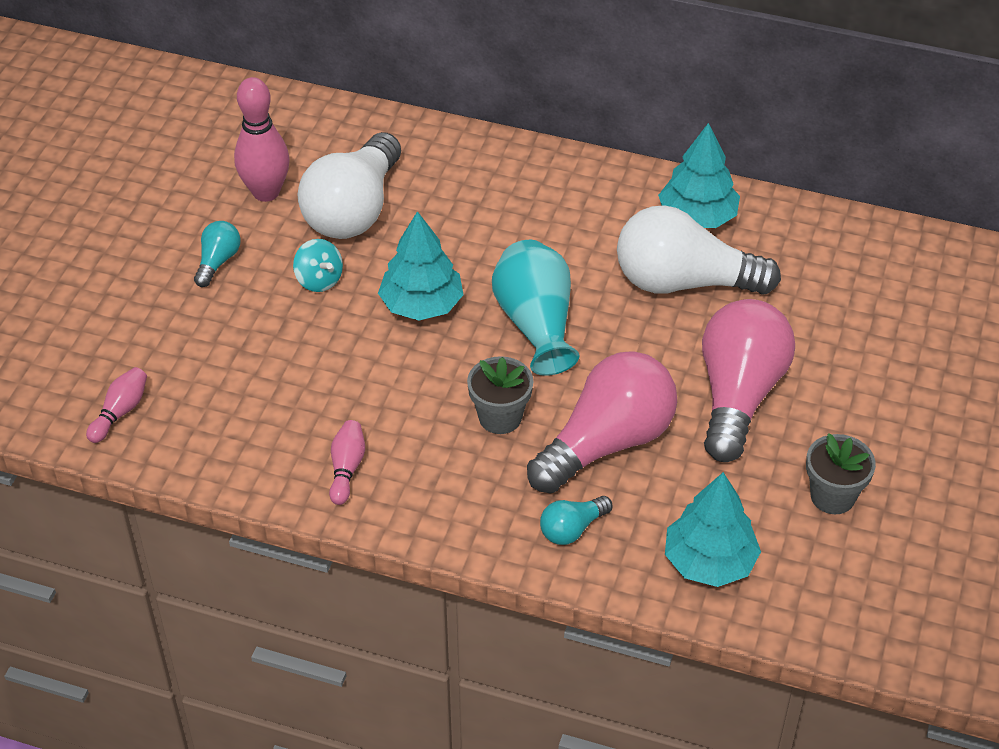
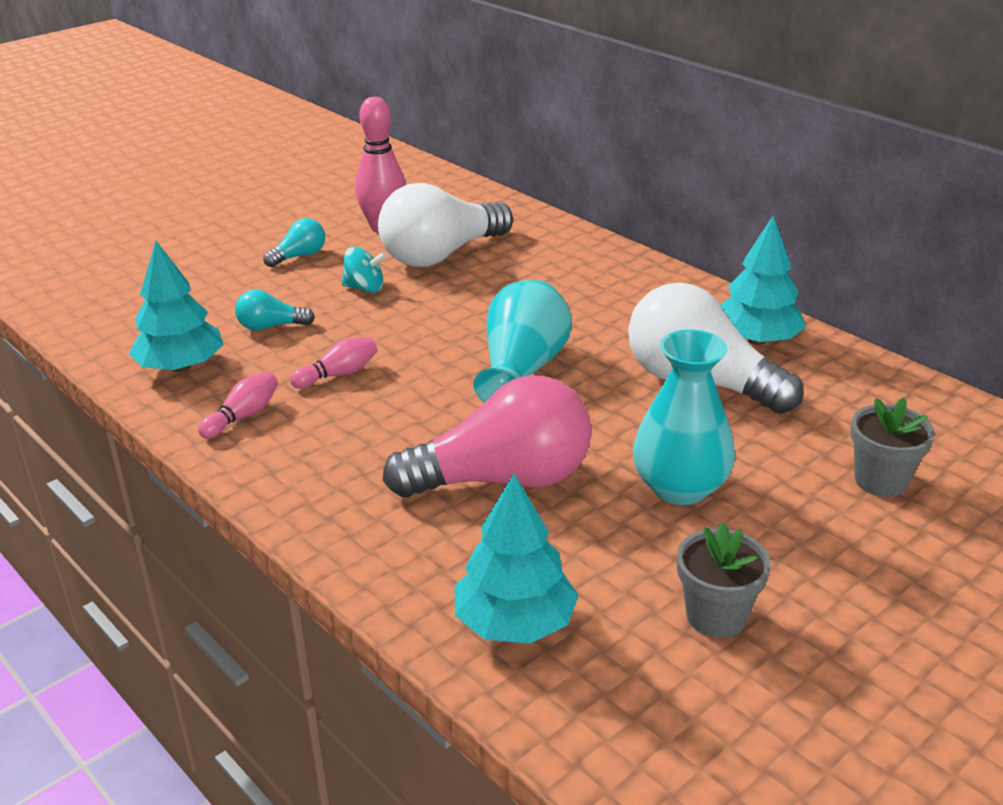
camera: 30 degrees right, 15 degrees down
(120, 412) = (116, 322): pink bowling pin -> pink bowling pin (338, 374)
(319, 280) = (365, 288): turquoise spinning top -> turquoise spinning top turned 75 degrees counterclockwise
(421, 305) = (432, 327): turquoise tree -> turquoise tree (180, 367)
(500, 417) = (419, 425): grey flower pot -> grey flower pot (880, 480)
(572, 529) = (397, 537): turquoise light bulb -> turquoise light bulb (271, 326)
(738, 395) = (680, 487): pink light bulb -> turquoise vase

